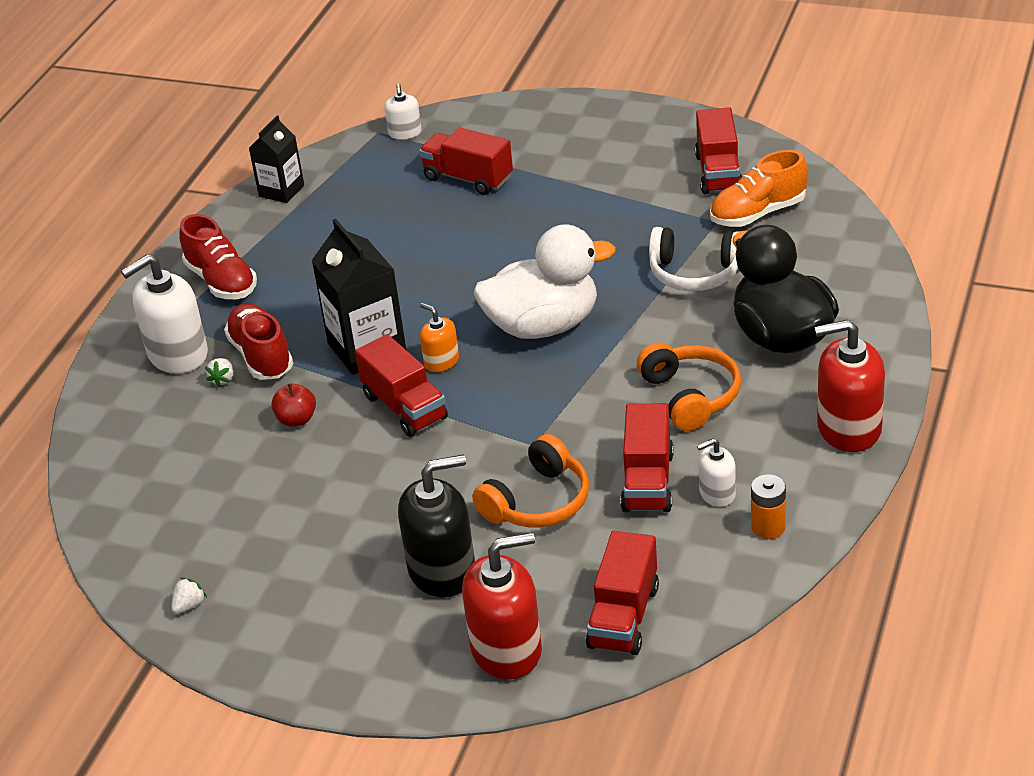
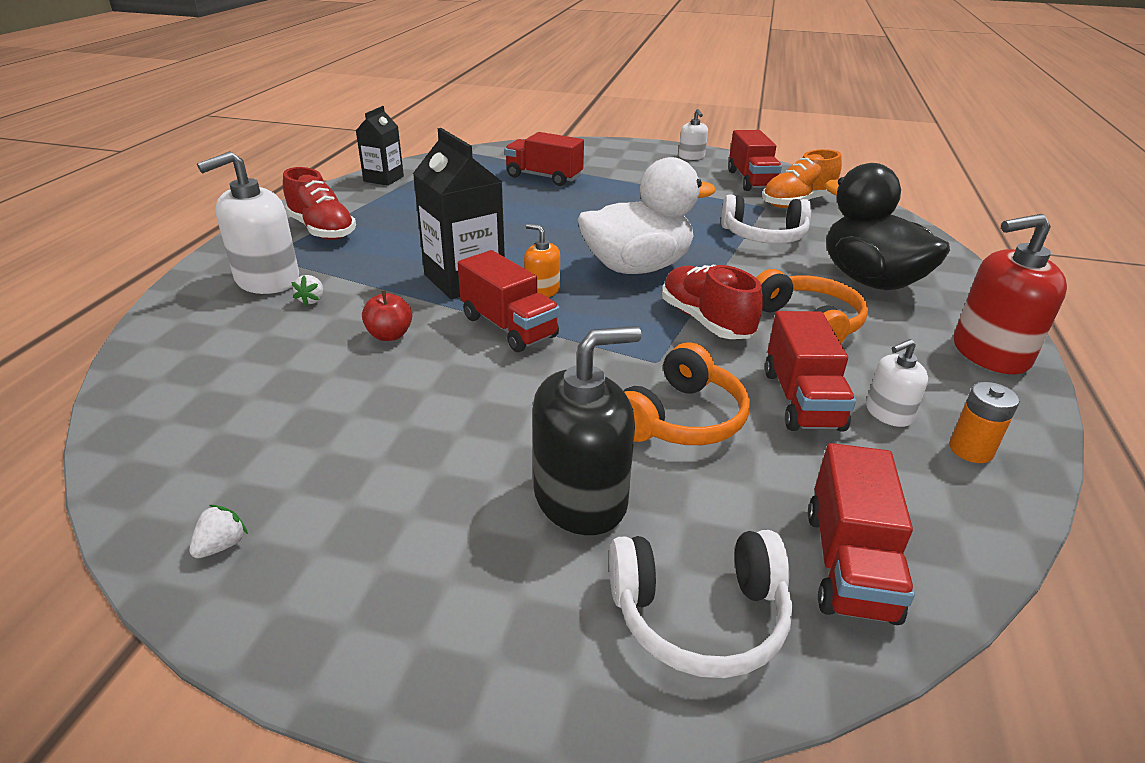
camera: 10 degrees left, 5 degrees down
(261, 356) = (355, 283): red shoe -> red shoe (705, 321)
(405, 133) = (487, 153): white soap dispenser -> white soap dispenser (691, 157)
(506, 649) = (699, 616): red soap dispenser -> white headphones

